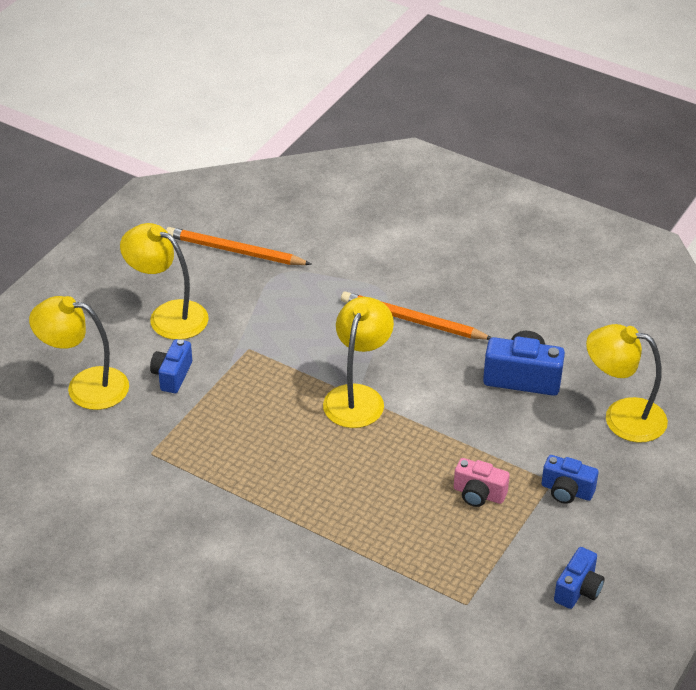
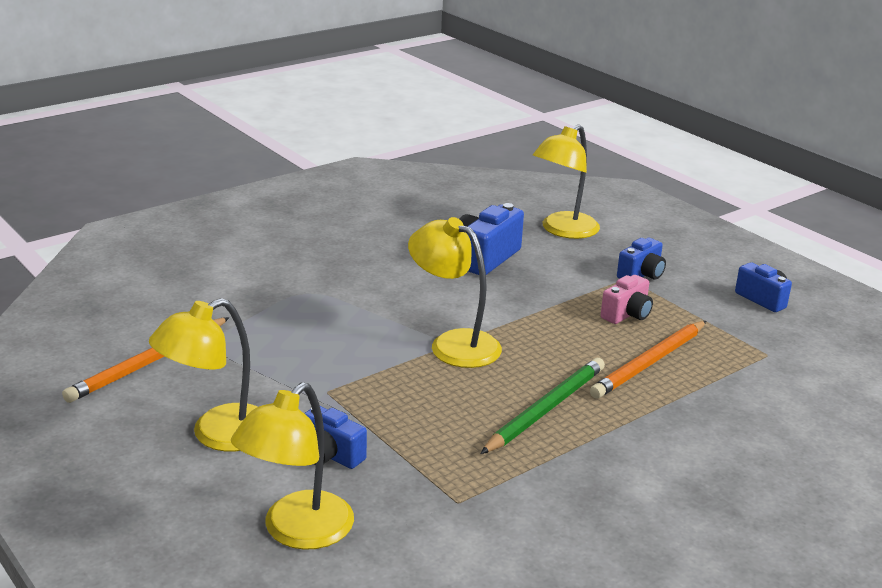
camera: 70 degrees left, 15 degrees down
(291, 472) = (545, 409): none -> green pencil
(412, 320) = (364, 289): orange pencil -> orange pencil (650, 363)

